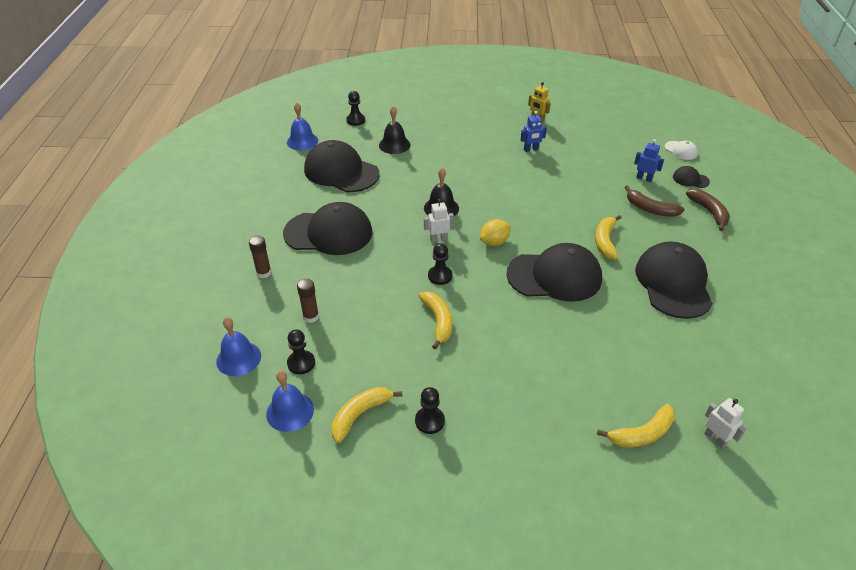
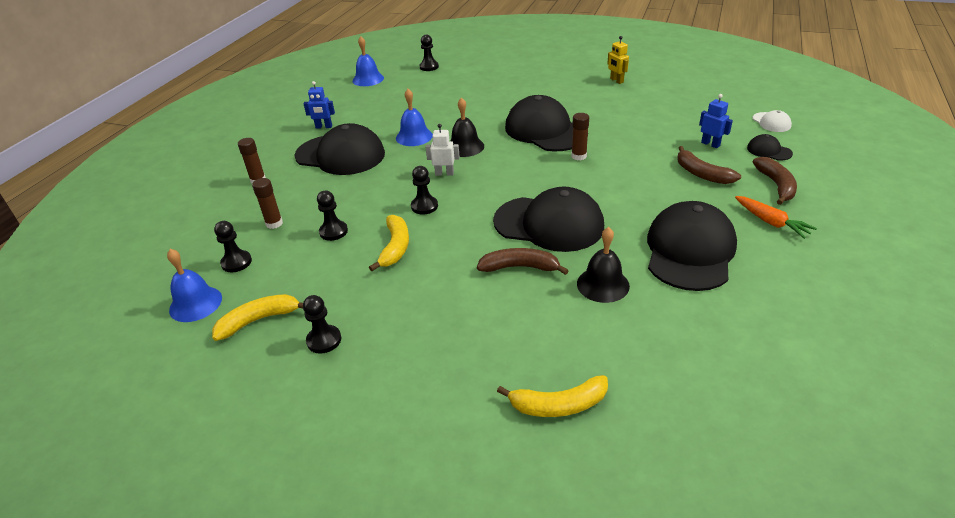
camera: 20 degrees right, 5 degrees down
(238, 358) = (184, 248): blue bell -> blue bell (414, 136)
(341, 171) = (387, 106): black cap -> black cap (545, 131)
(373, 315) = (333, 231): none -> black pawn
(394, 145) = (453, 89): black bell -> black bell (603, 284)
(494, 242) = (501, 183): yellow lemon -> none
(531, 149) = (593, 106): blue robot -> blue robot (324, 127)
(545, 205) = (579, 156): none -> brown glue stick
(552, 321) = (520, 267): none -> brown banana
(605, 241) = (628, 198): yellow banana -> none
(715, 439) = (653, 431): white robot -> none
(719, 247) = (771, 222): none -> orange carrot

